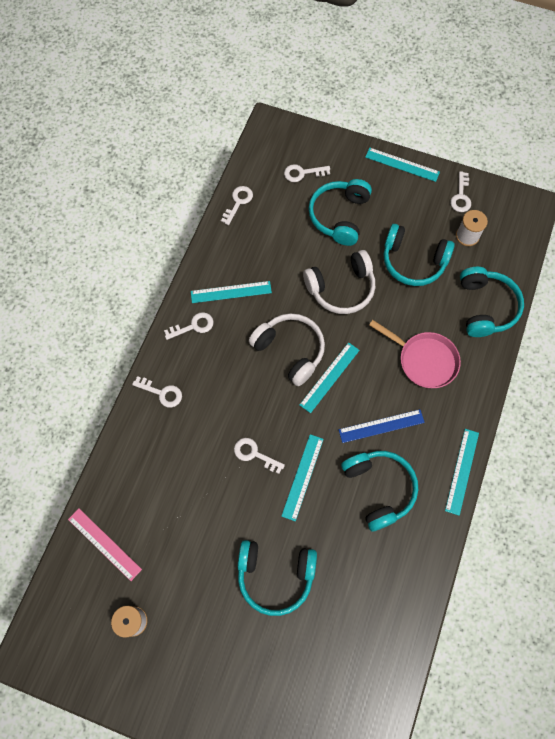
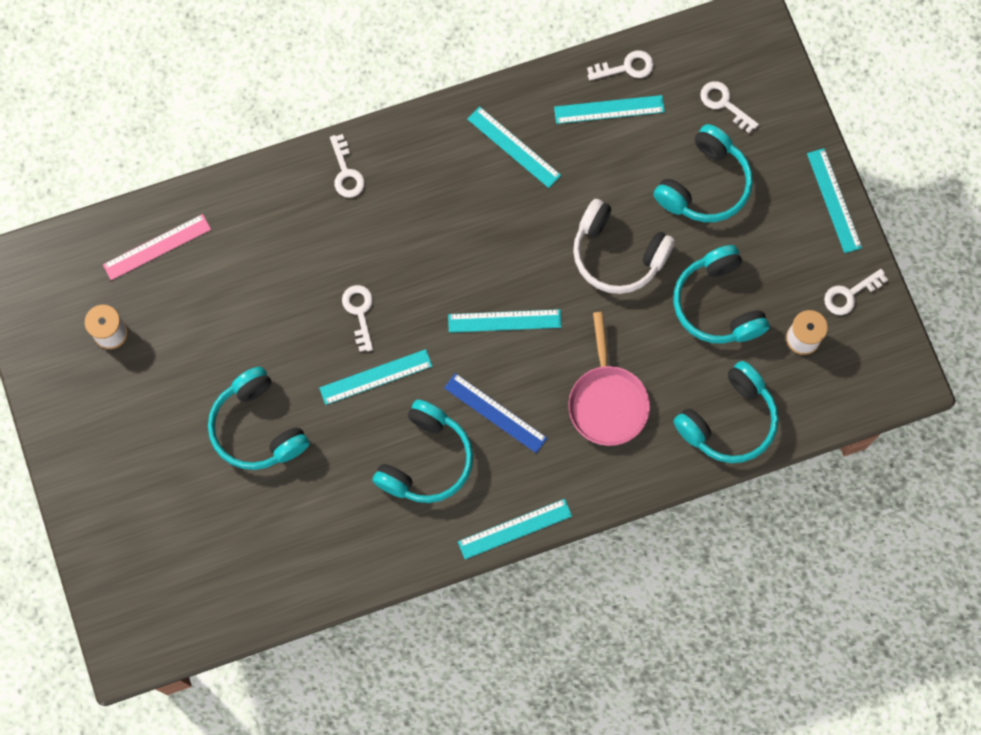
camera: 50 degrees right, 5 degrees up
(104, 544) = (157, 247): pink ruler -> pink ruler turned 60 degrees clockwise
(193, 326) = (443, 142): white key -> none
(254, 228) = (609, 109): none -> turquoise ruler
(290, 350) = (499, 258): white headphones -> none
(339, 216) = (704, 185): turquoise headphones -> turquoise headphones turned 150 degrees clockwise

